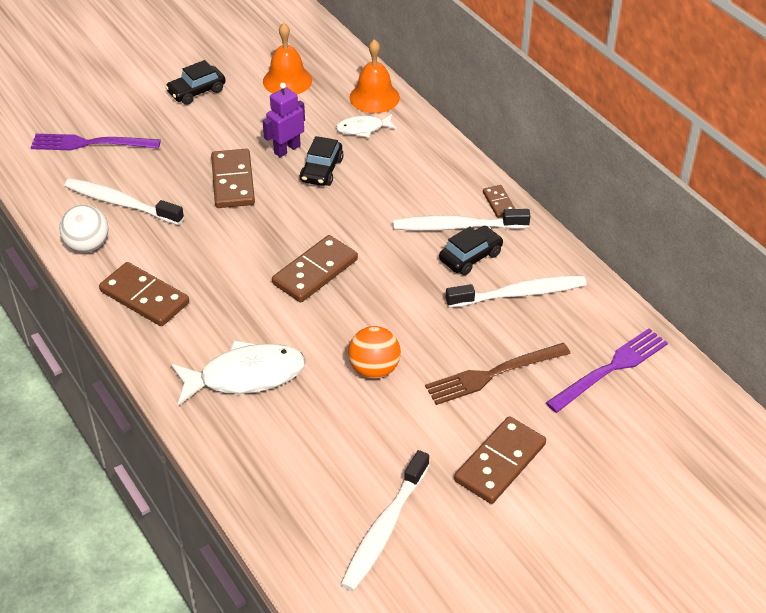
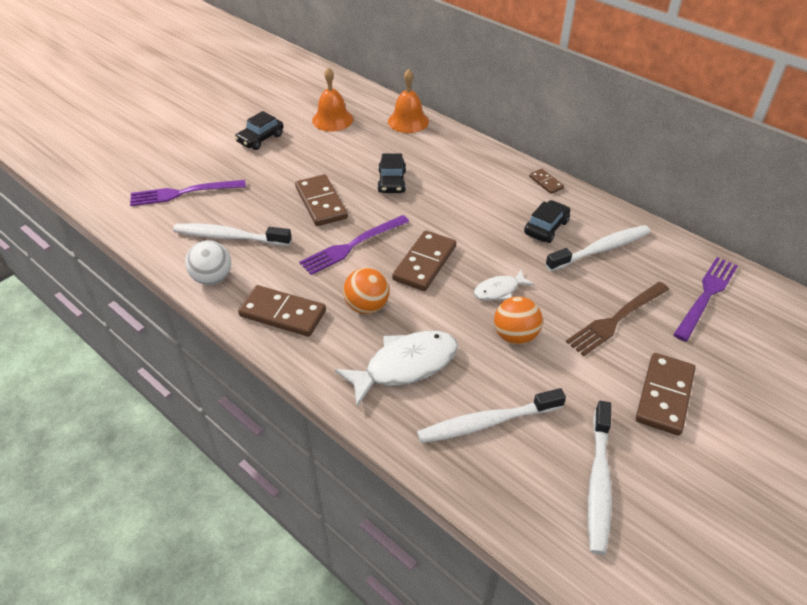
camera: 15 degrees left, 0 degrees up
(233, 307) = (367, 306): none -> orange ball
(245, 237) = (352, 246): none -> purple fork
(287, 149) = (355, 170): purple robot -> none
(363, 129) = (410, 145): white fish -> white fish (499, 290)
(456, 226) = (522, 206): white toothbrush -> white toothbrush (486, 422)

